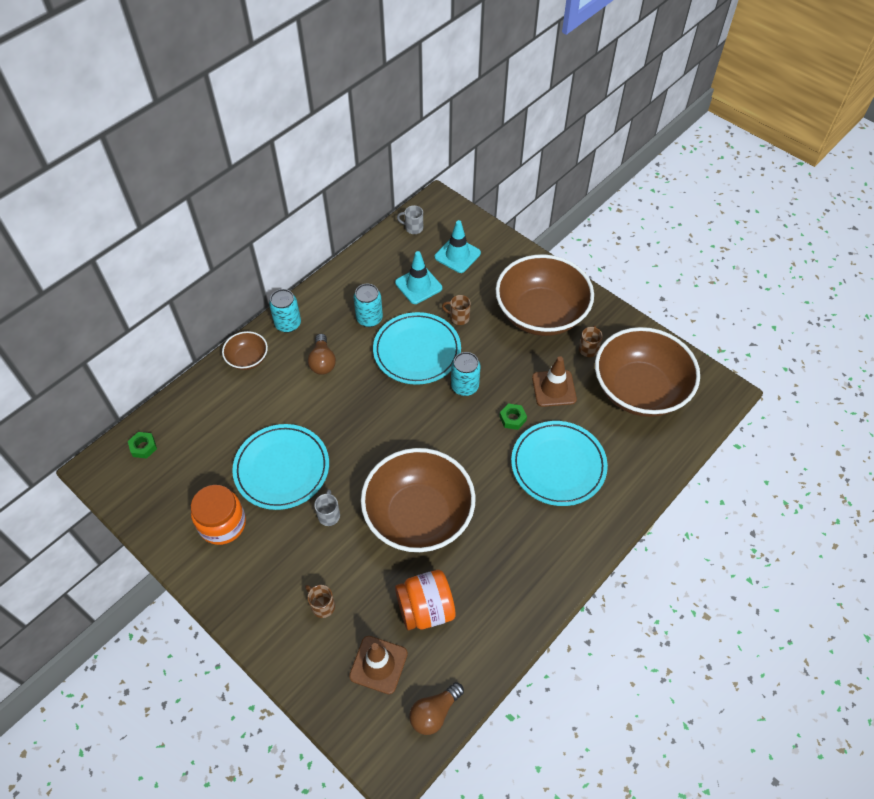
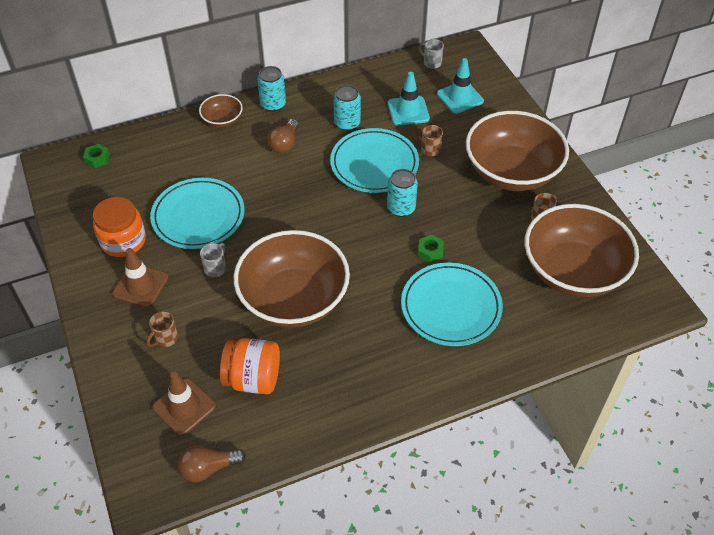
camera: 25 degrees right, 5 degrees down
(322, 606) = (165, 338): brown mug -> brown mug turned 120 degrees counterclockwise
(554, 388) = (486, 239): brown traffic cone -> brown traffic cone (140, 285)

